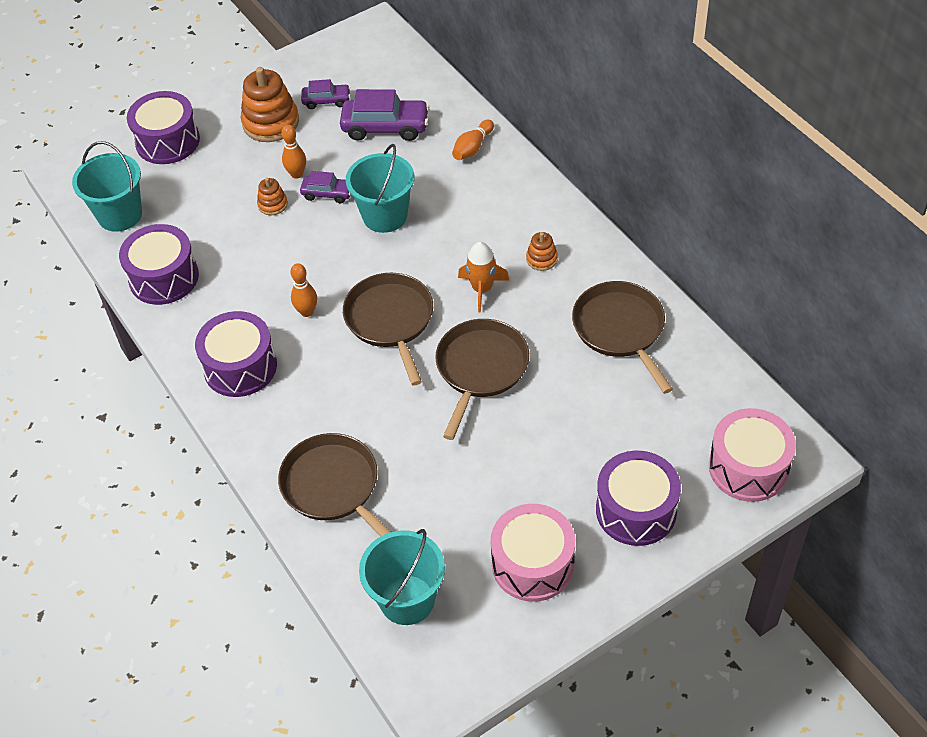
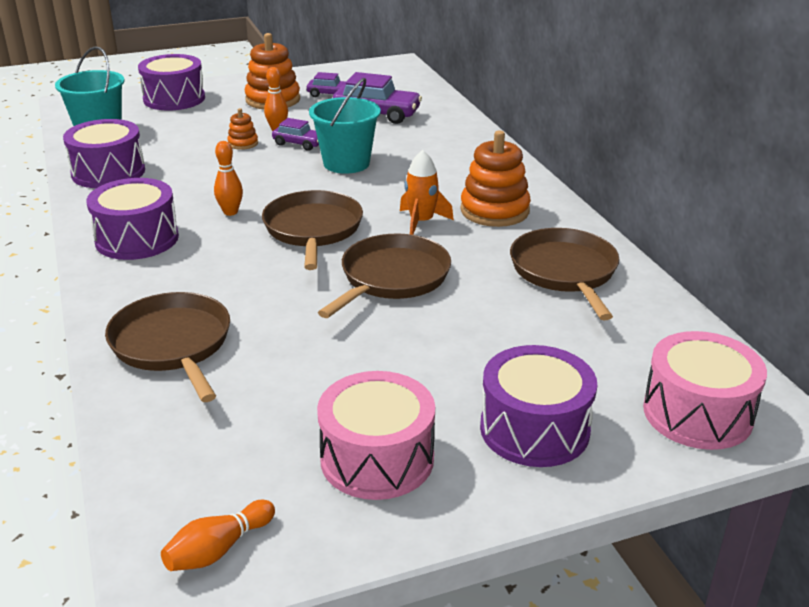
camera: 10 degrees right, 20 degrees down
(407, 600) = (196, 464): turquoise bucket -> none
(472, 148) = (454, 135): orange bowling pin -> orange bowling pin (218, 549)
(541, 259) = (494, 211): orange stacking toy -> orange stacking toy, size x2.00

